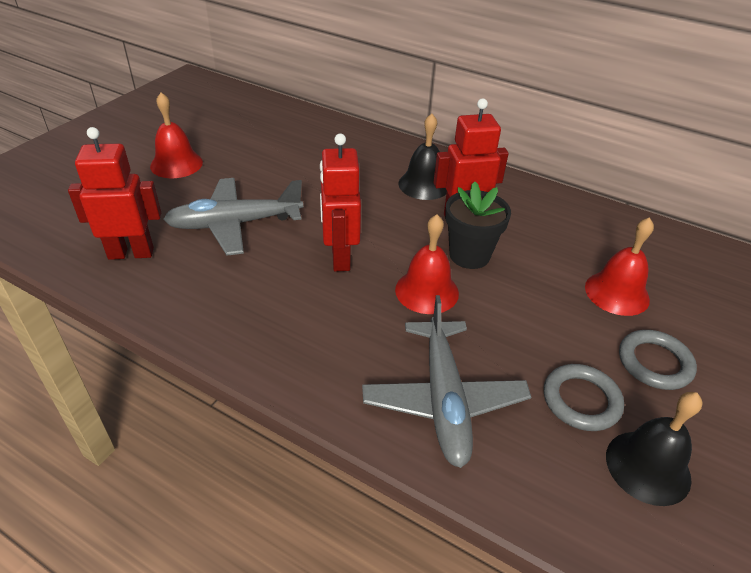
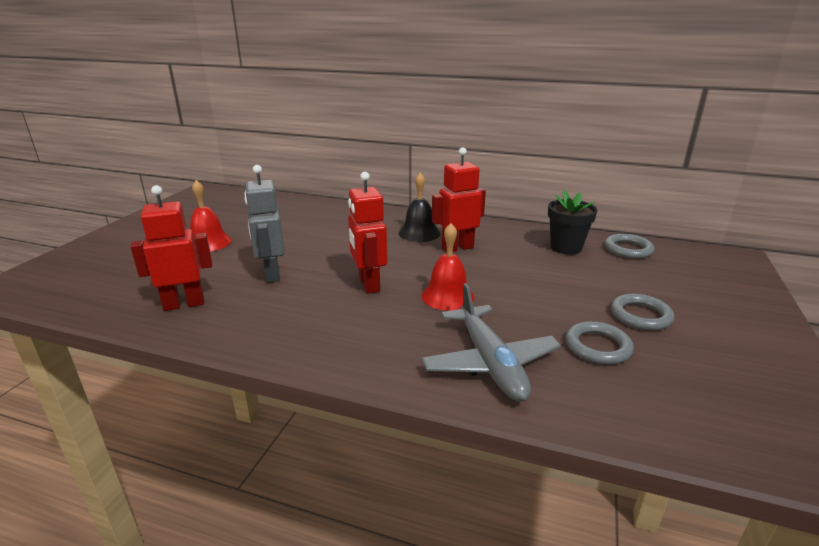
camera: 10 degrees left, 15 degrees down
(234, 224) = (271, 274): grey plane -> grey robot
(469, 255) = (472, 270): black flower pot -> black flower pot (566, 247)
(617, 293) = (593, 278): red bell -> none
(648, 467) = (667, 381): black bell -> none
(682, 252) = (628, 249): none -> grey ring

